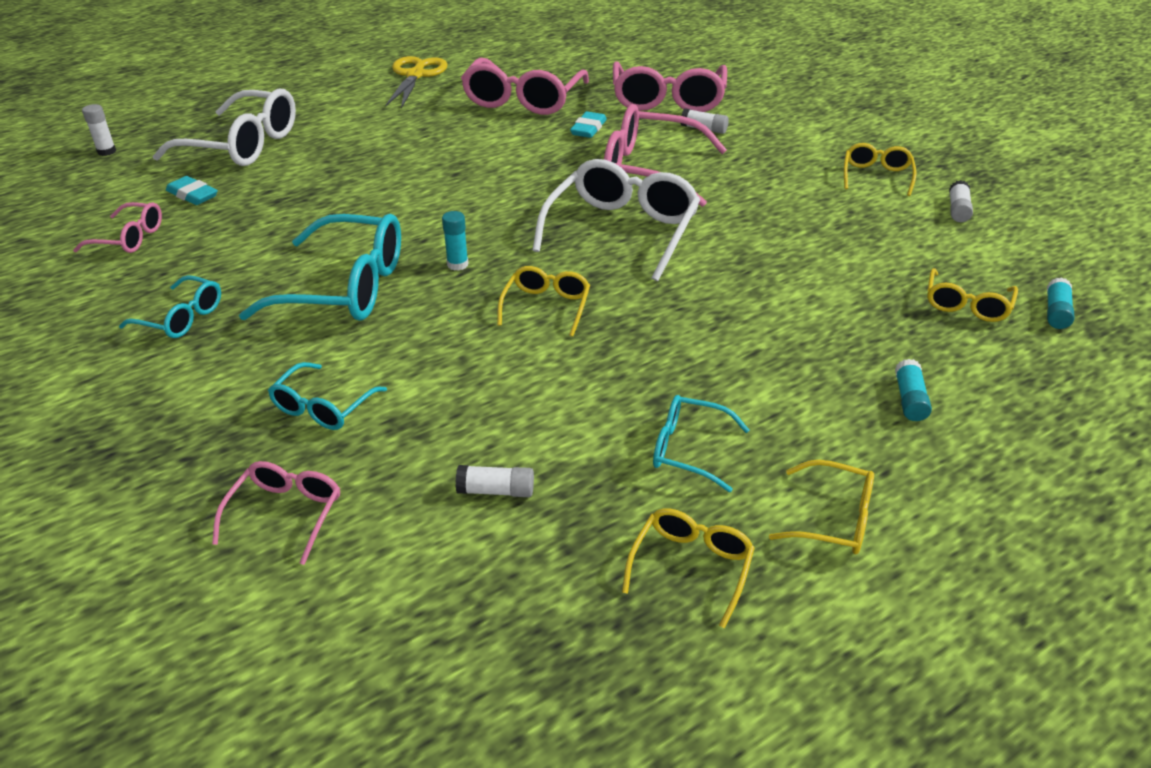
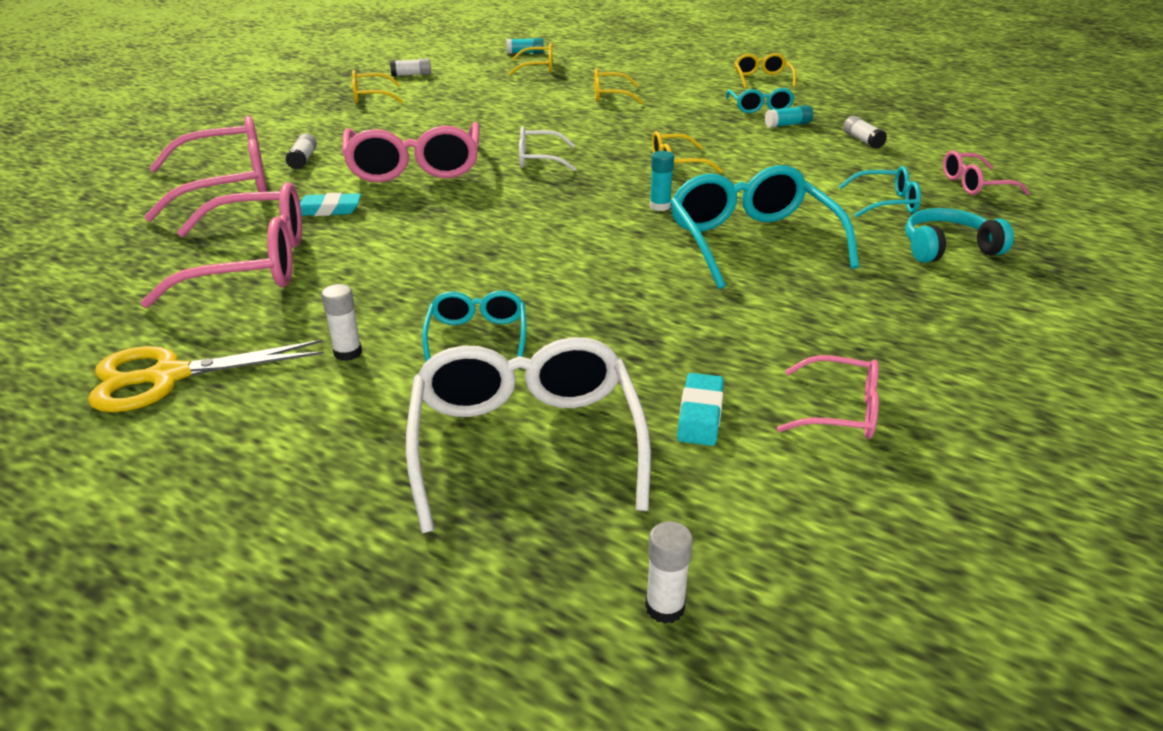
camera: 115 degrees left, 5 degrees down
(129, 238) = (839, 411): pink glasses -> pink glasses turned 120 degrees clockwise
(181, 318) = (897, 301): turquoise glasses -> turquoise glasses (477, 337)
(205, 395) = (948, 248): none -> turquoise headphones
(383, 115) = (348, 353): none -> white glue stick
(622, 231) = (539, 159): white glasses -> white glasses, size x0.53
(691, 567) = (836, 97): yellow glasses -> yellow glasses (610, 96)
(909, 399) = (649, 73): turquoise glue stick -> turquoise glue stick (788, 125)

